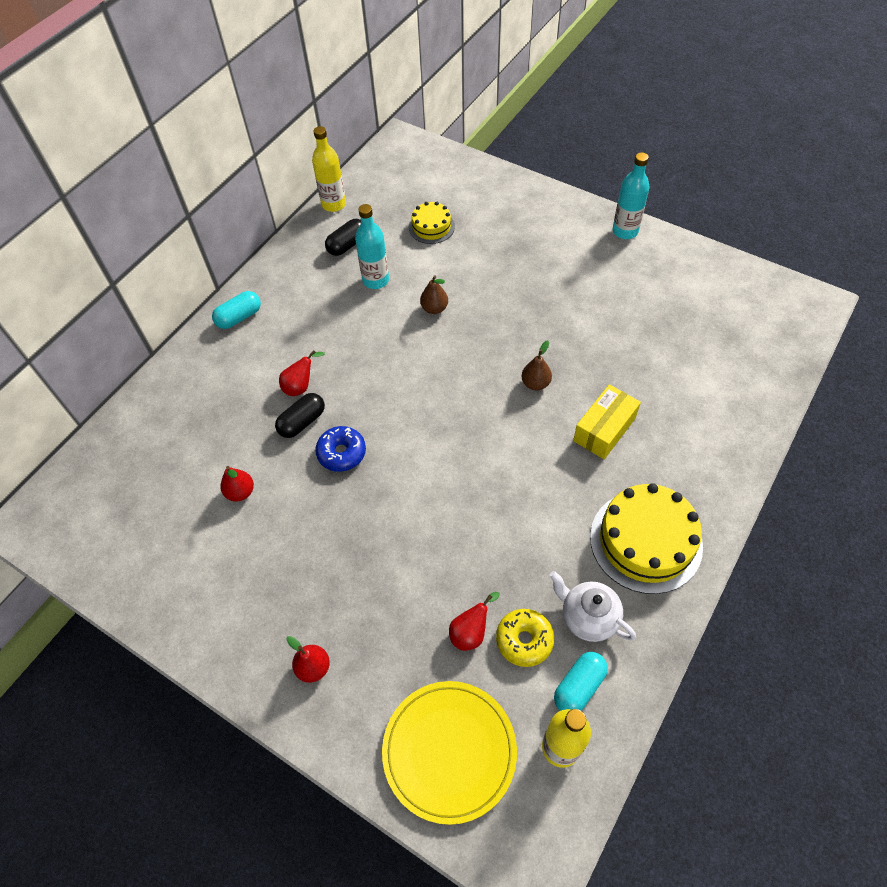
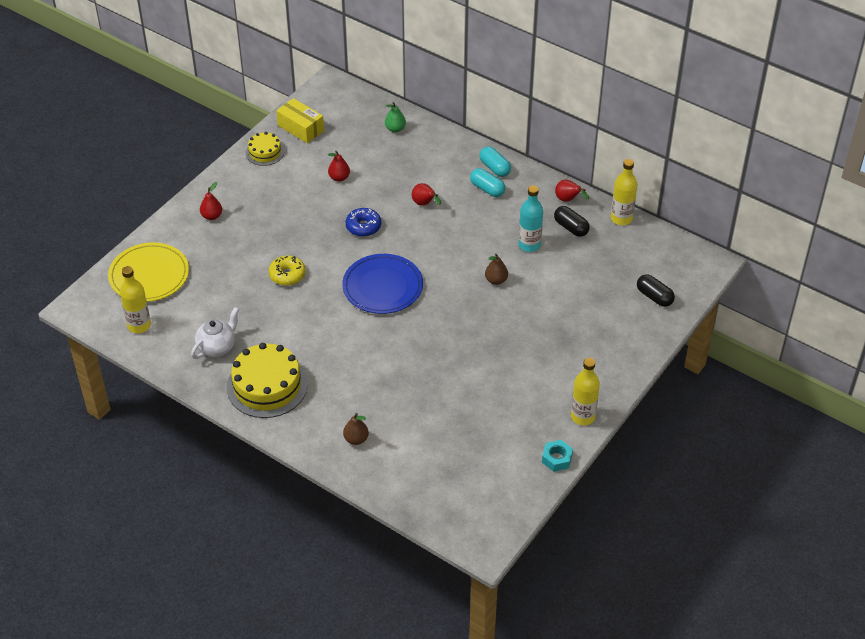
camera: 90 degrees right, 10 degrees down
(146, 430) = (395, 129): none -> green pear
(302, 422) = (392, 206): black capsule -> black capsule (654, 297)
(431, 227) = (591, 281): yellow cake -> yellow cake (265, 152)
(453, 422) = (382, 287): none -> blue plate
(471, 632) = (219, 288): red pear -> red pear (568, 200)
(524, 640) = (208, 314): yellow donut -> yellow donut (287, 275)
(535, 383) = (413, 337): brown pear -> brown pear (356, 439)
(579, 686) = (173, 338): turquoise capsule -> turquoise capsule (487, 189)
(604, 429) = (364, 374): yellow box -> yellow box (300, 128)
(625, 231) = (583, 416): turquoise bottle -> yellow bottle
(686, 250) = (557, 459): none -> turquoise nut

